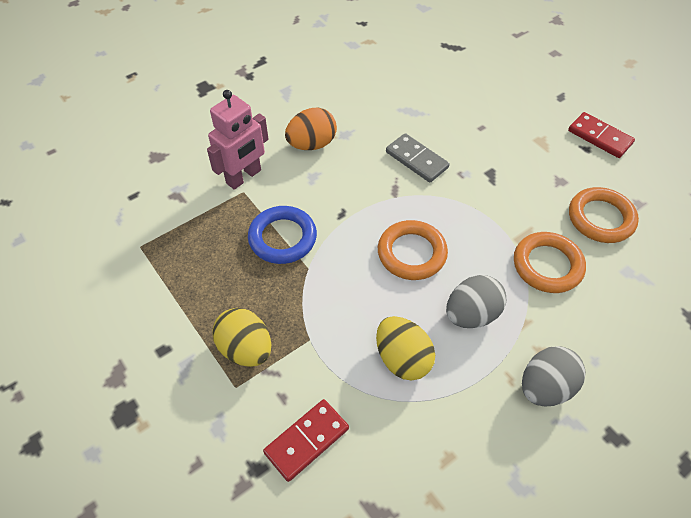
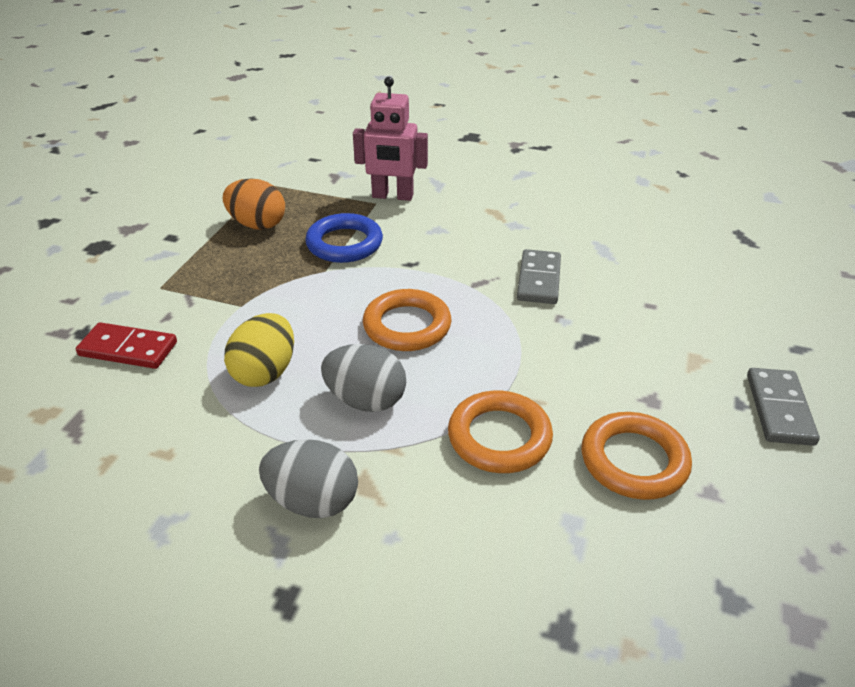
camera: 55 degrees right, 15 degrees down
(246, 349) = (203, 275): yellow egg -> none
(312, 144) = (476, 212): orange egg -> orange egg (257, 225)
(600, 137) = (779, 409): red domino -> grey domino

